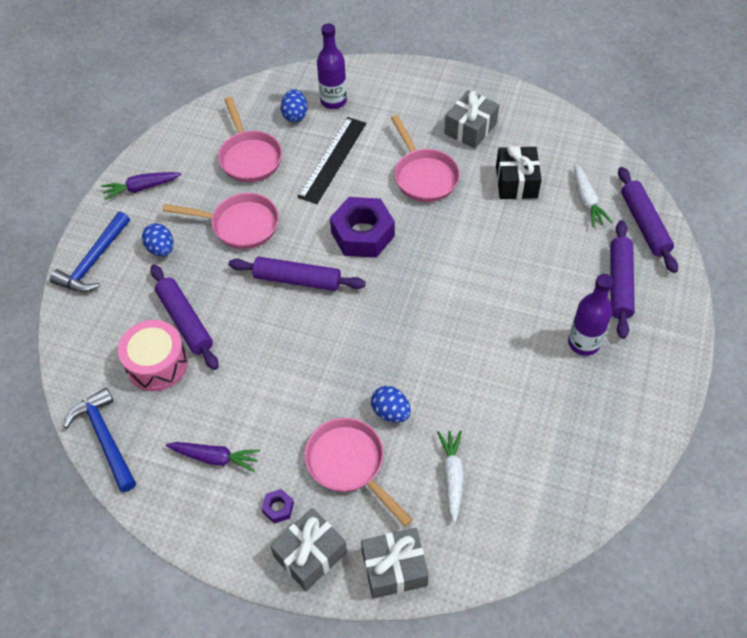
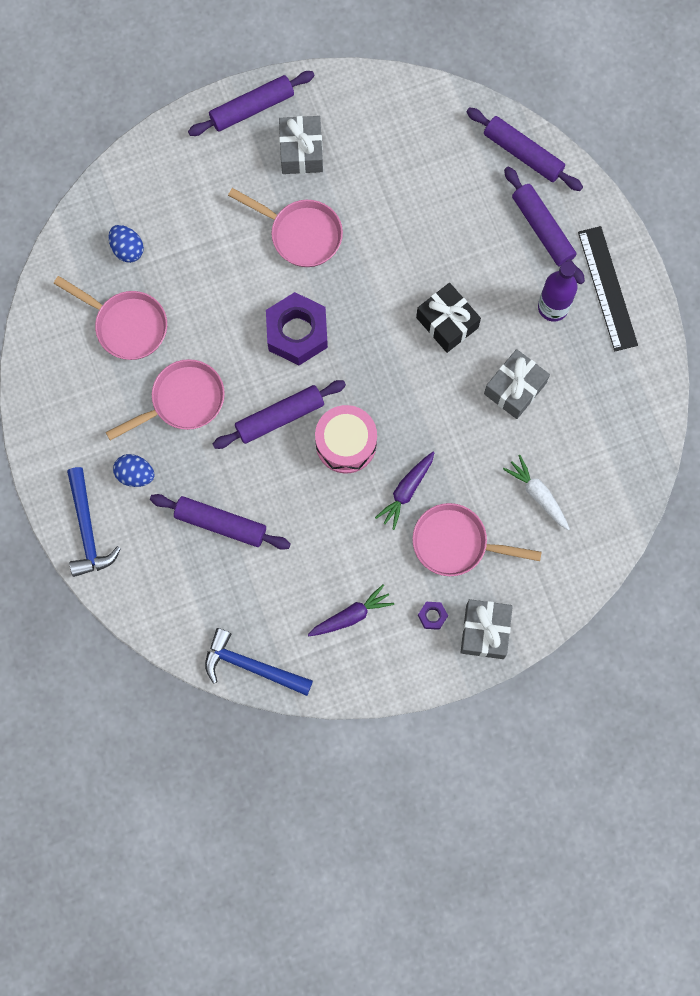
camera: 40 degrees left, 20 degrees up
(142, 188) = (58, 428): purple carrot -> purple carrot (406, 491)
(157, 364) = (233, 577): pink drum -> pink drum (346, 443)
(332, 159) = (205, 274): black ruler -> black ruler (607, 288)
(333, 101) = (149, 207): purple bottle -> none
(391, 412) = (452, 477): blue egg -> none
(394, 568) = (551, 595): grey gift -> grey gift (515, 388)
(458, 86) = (252, 108): none -> purple rolling pin
(516, 182) = (386, 183): black gift -> black gift (447, 322)
(587, 200) = (459, 161): white carrot -> none

